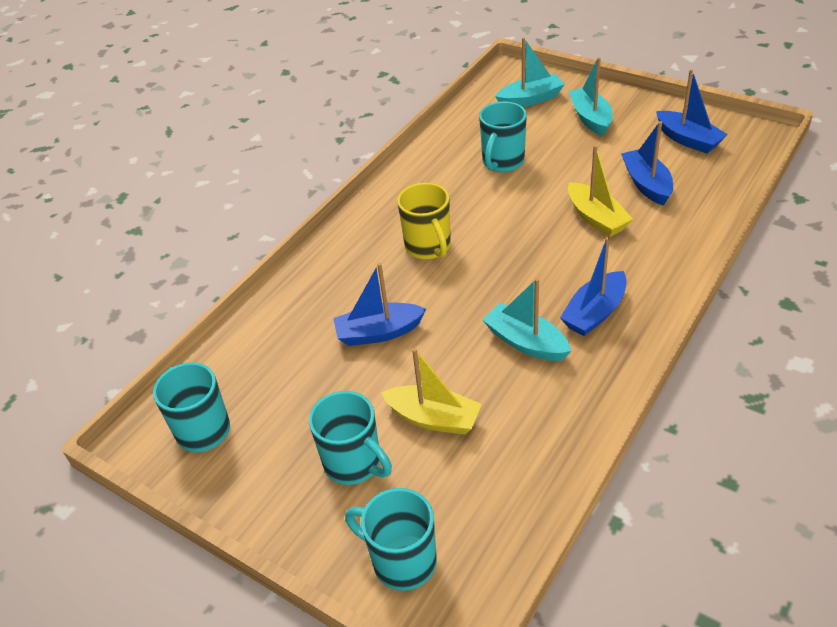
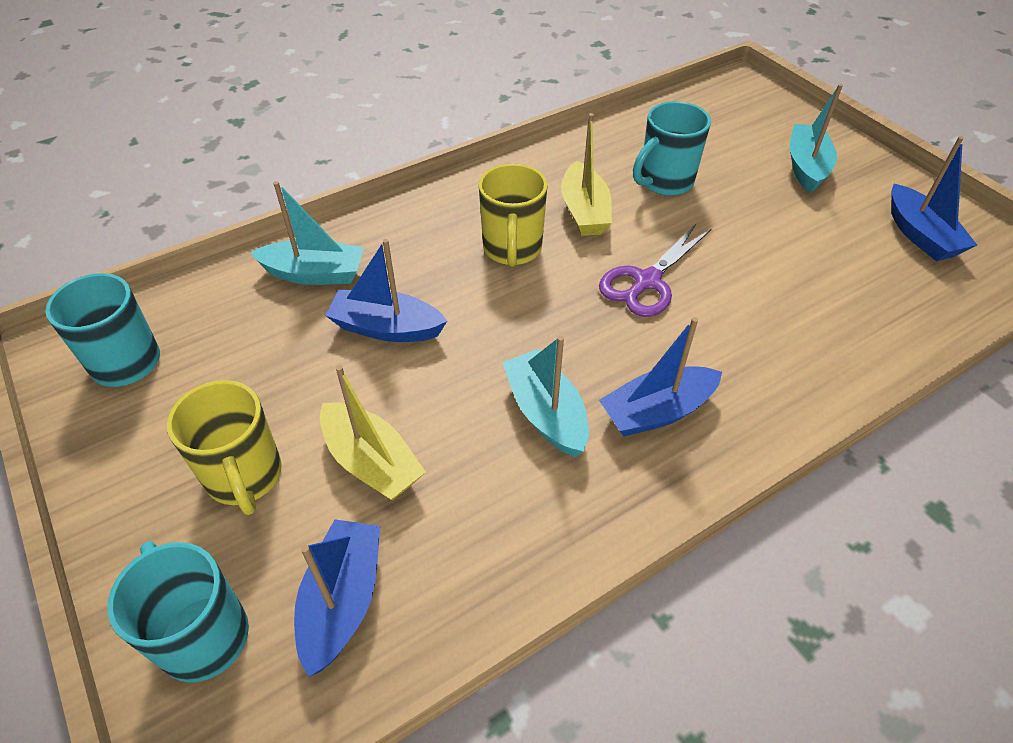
camera: 20 degrees right, 5 degrees up
(354, 464) = (244, 477): turquoise mug -> yellow mug
(530, 99) = (746, 121): turquoise boat -> turquoise boat (314, 274)
(535, 234) = (647, 281): none -> purple scissors
(596, 218) = (736, 290): yellow boat -> yellow boat (584, 211)
(646, 184) = (829, 271): blue boat -> blue boat (342, 600)

